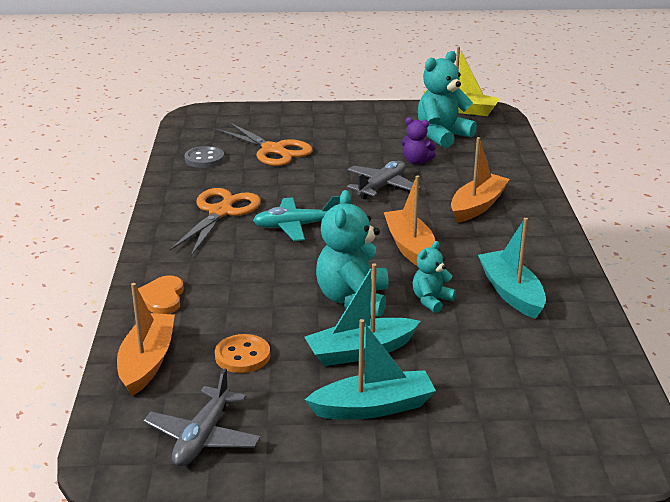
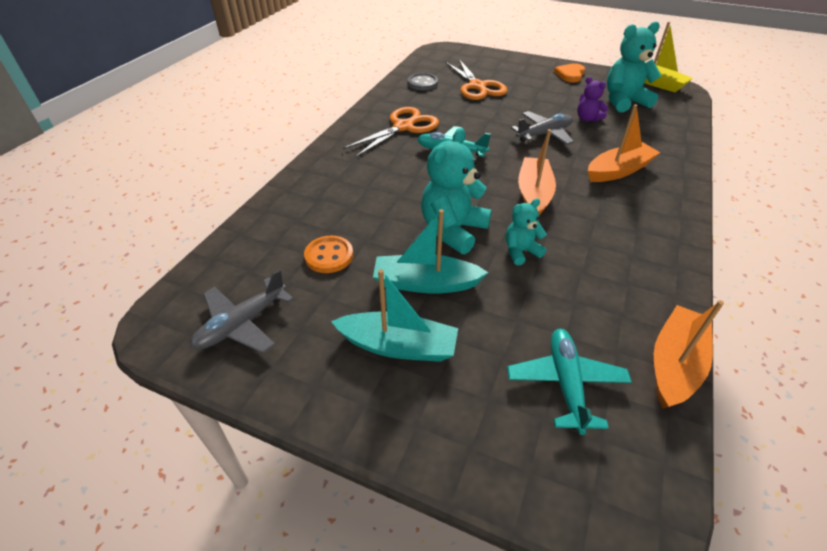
camera: 25 degrees right, 15 degrees up
(147, 362) = (257, 238): orange boat -> orange boat (674, 364)
(161, 298) = (309, 186): orange heart -> orange heart (570, 74)
(511, 293) = (601, 265): turquoise boat -> none
(535, 389) = (566, 383): none -> turquoise plane

